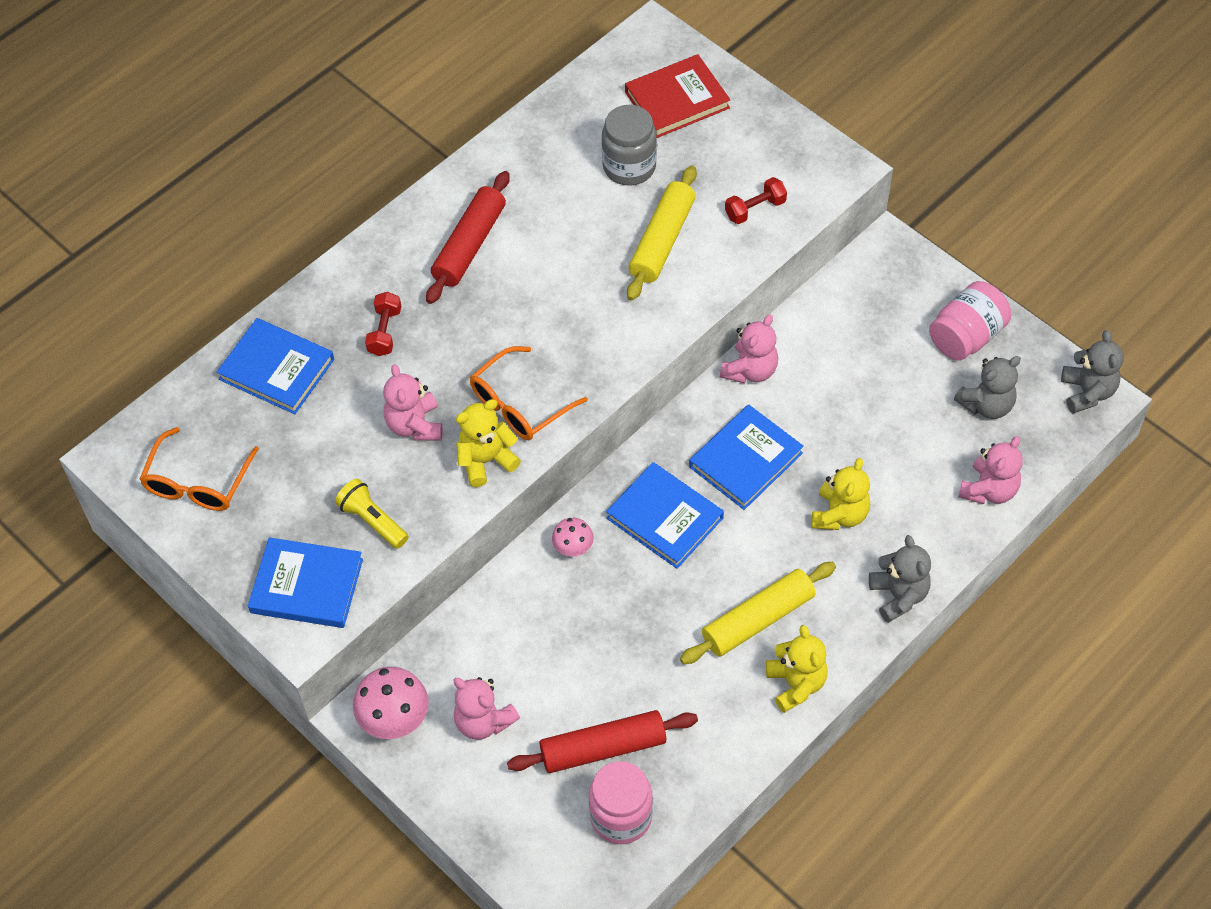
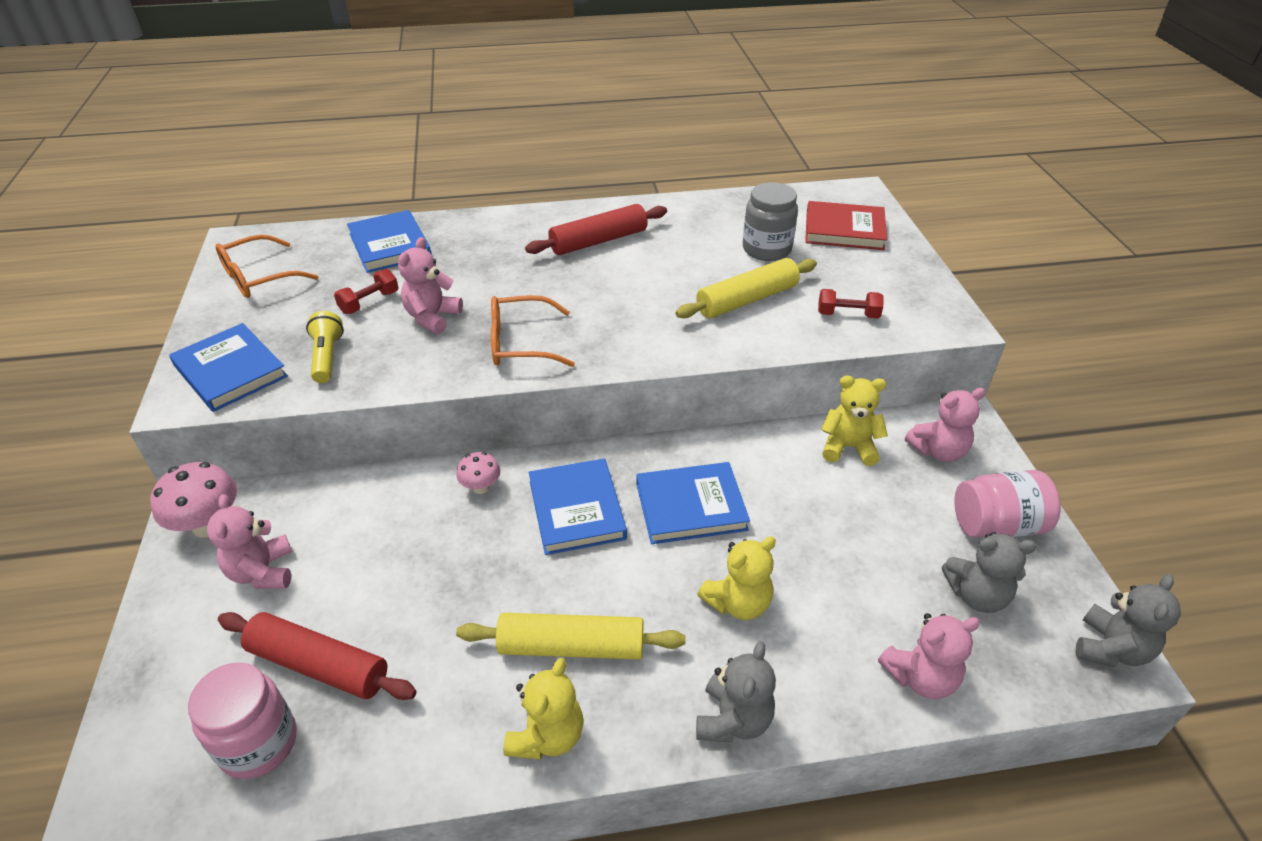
camera: 35 degrees right, 15 degrees down
(384, 332) = (482, 259): red dumbbell -> red dumbbell (369, 302)
(486, 460) = (452, 364): yellow teddy bear -> yellow teddy bear (848, 447)
(750, 370) = (758, 444): pink teddy bear -> pink teddy bear (938, 451)

